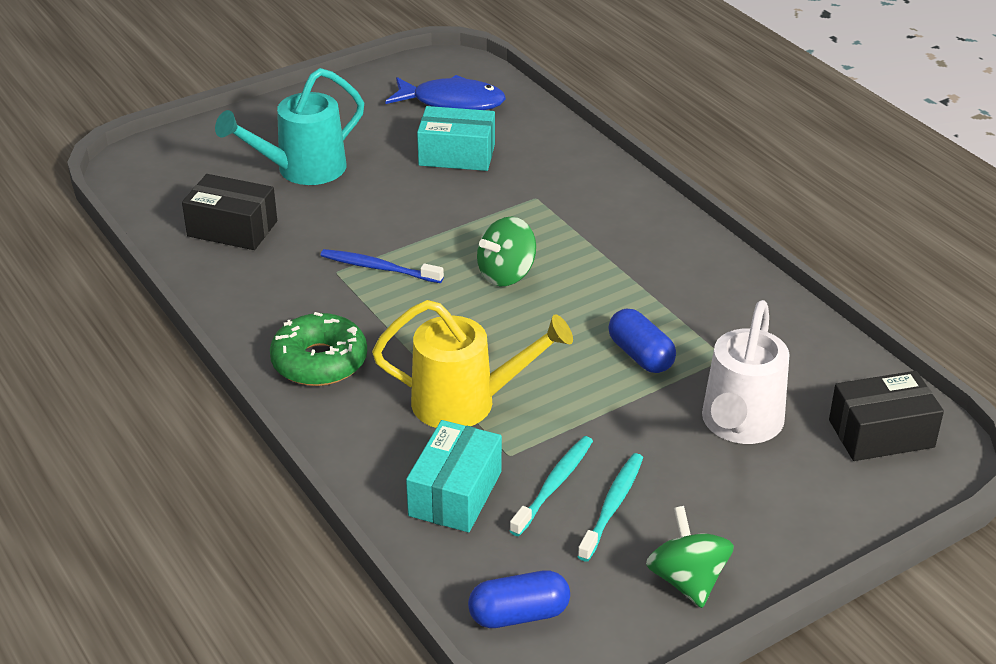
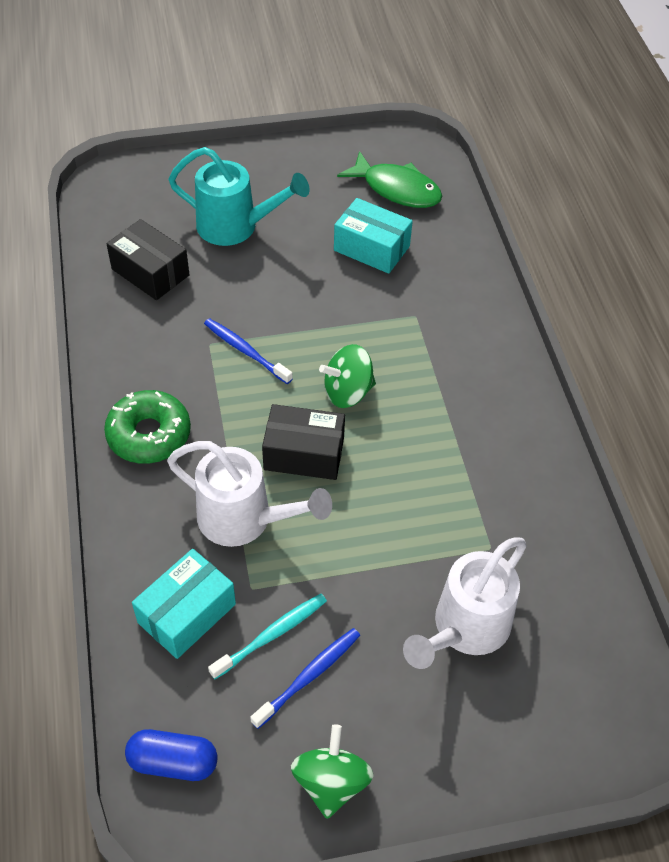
camera: 20 degrees right, 15 degrees up
(302, 170) = (236, 227): turquoise watering can -> turquoise watering can turned 150 degrees counterclockwise
(452, 102) = (397, 189): blue fish -> green fish
(466, 403) = (244, 520): yellow watering can -> white watering can
(612, 506) = (309, 676): turquoise toothbrush -> blue toothbrush
(640, 355) = (417, 520): blue capsule -> none
(881, 434) = (589, 686): black box -> black box (304, 454)

